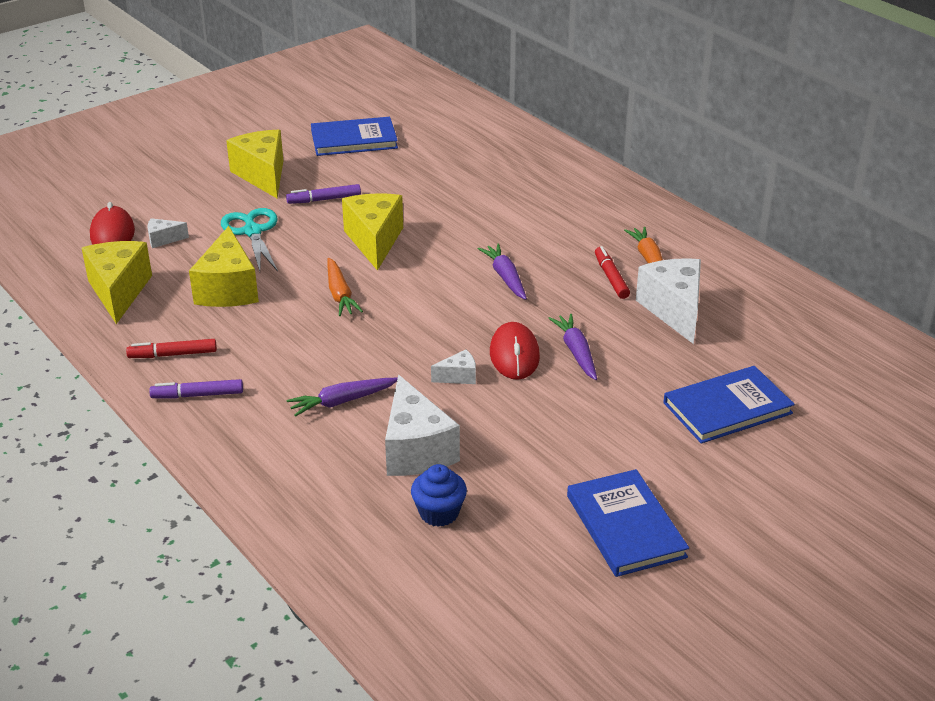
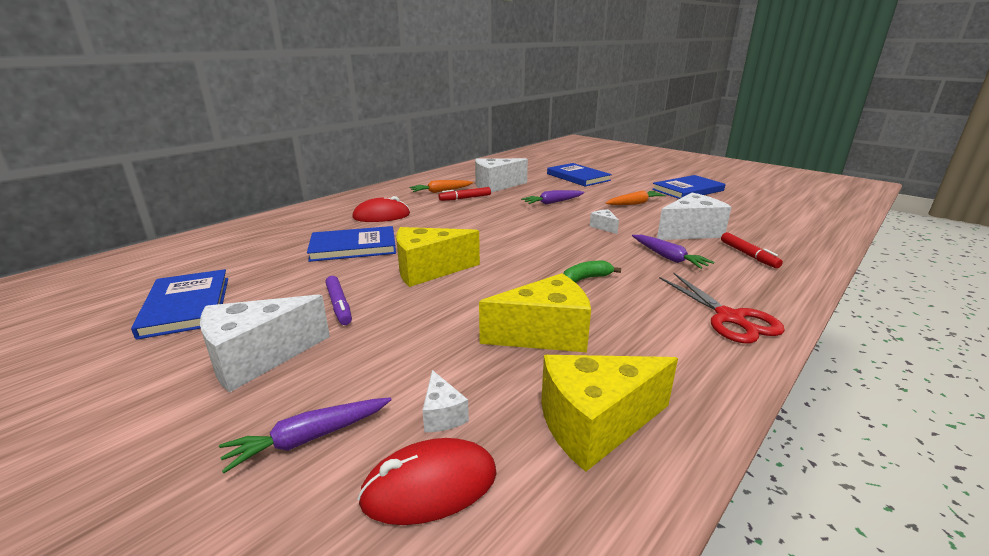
camera: 100 degrees left, 10 degrees down
(173, 355) = (686, 346): red marker -> red marker (748, 255)
(197, 395) = (730, 318): purple marker -> red scissors
(252, 231) = (414, 340): turquoise scissors -> none
(262, 175) = (257, 359): yellow cheese -> white cheese
(315, 330) = (586, 278): none -> green banana
(340, 294) = (524, 275): orange carrot -> orange carrot (634, 204)
(439, 513) = (735, 223): blue cupcake -> none
(450, 200) = (353, 247): none -> blue book
(505, 277) = (475, 222): purple carrot -> purple carrot (310, 438)
(514, 355) = (567, 215): red mouse -> red mouse (381, 216)

